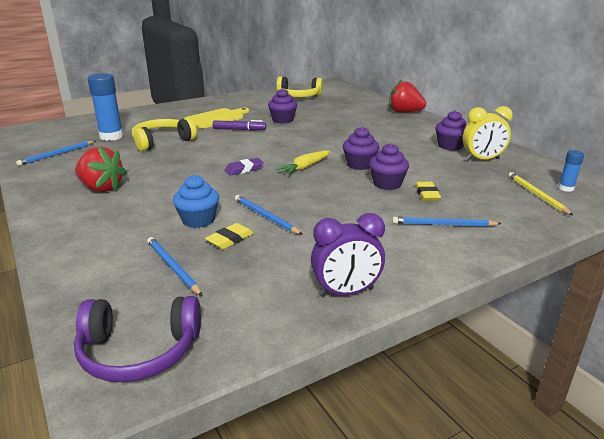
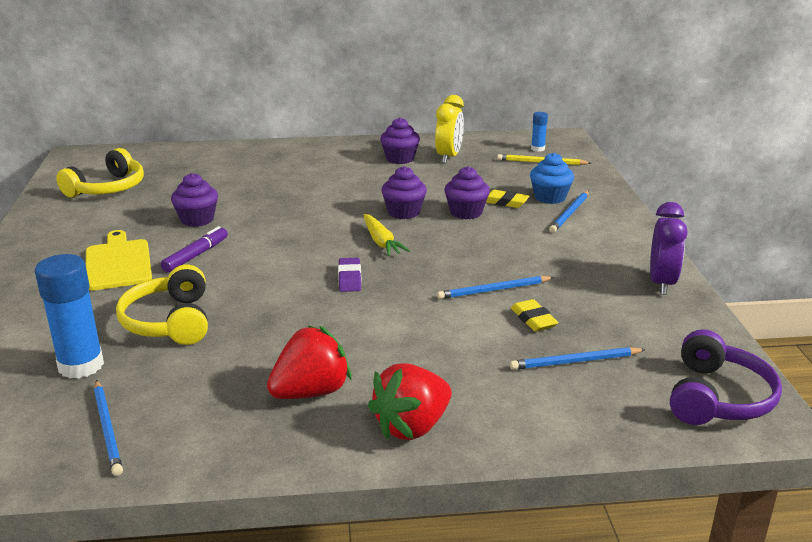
camera: 65 degrees left, 0 degrees up
(198, 220) = (473, 331): blue cupcake -> blue cupcake (550, 197)
(404, 112) = (270, 148): red strawberry -> red strawberry (412, 427)

